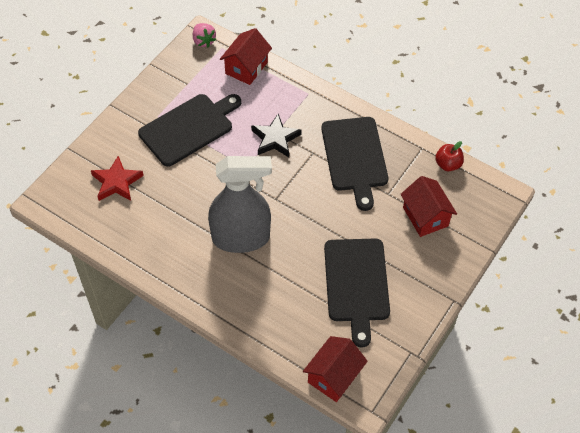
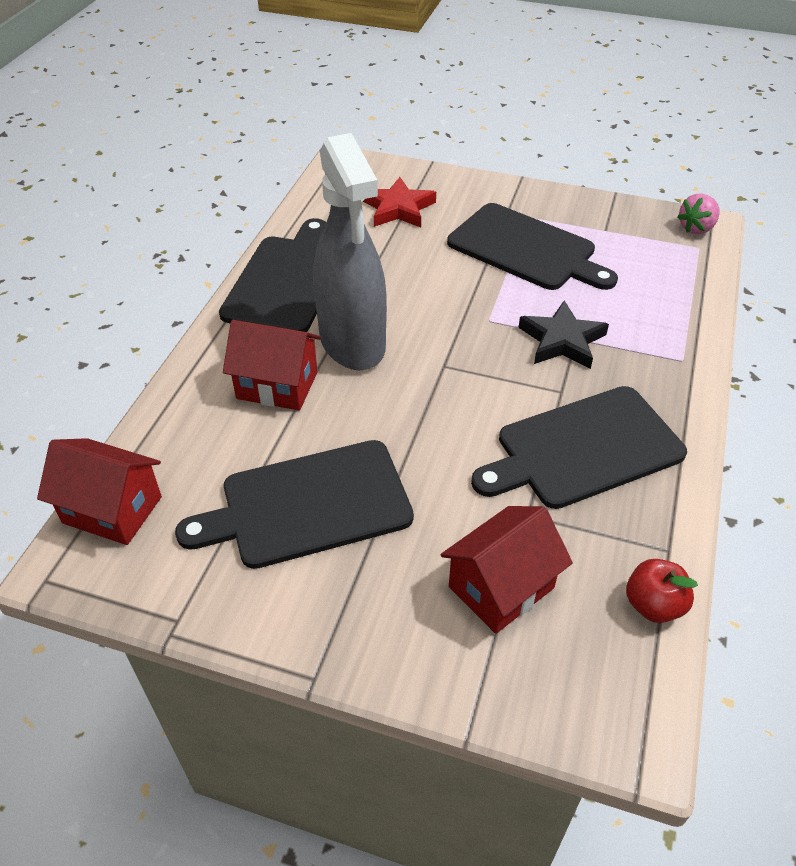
camera: 75 degrees right, 10 degrees down
(169, 261) = (286, 281): none -> black cutting board
(246, 68) = (680, 280): red house -> red house (277, 385)

